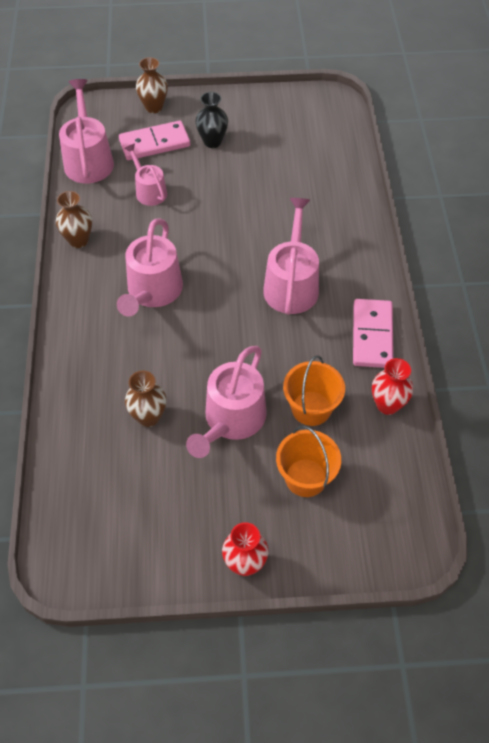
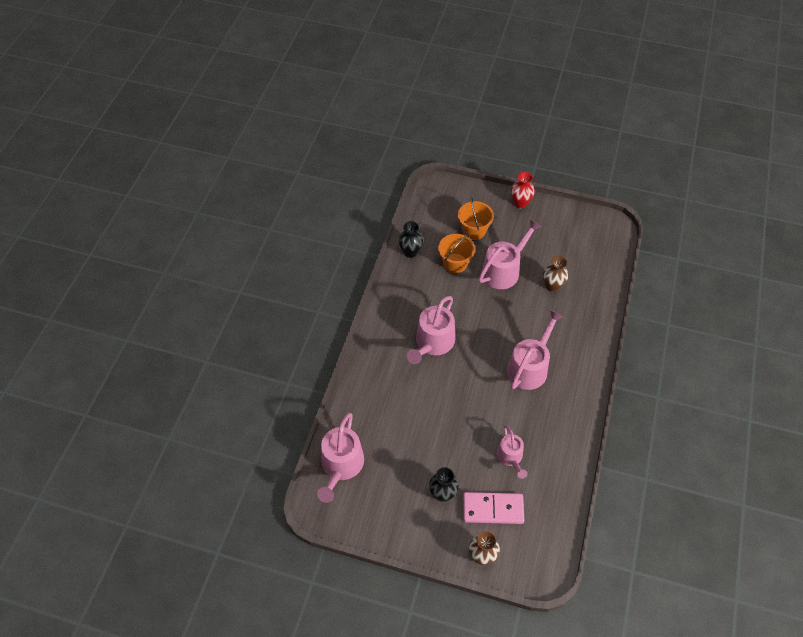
camera: 160 degrees left, 0 degrees up
(78, 240) = (575, 427): brown vase -> none
(88, 160) = (554, 509): pink watering can -> pink watering can (341, 465)
(372, 335) = (397, 293): pink domino -> none
(387, 405) = (410, 252): red vase -> black vase

